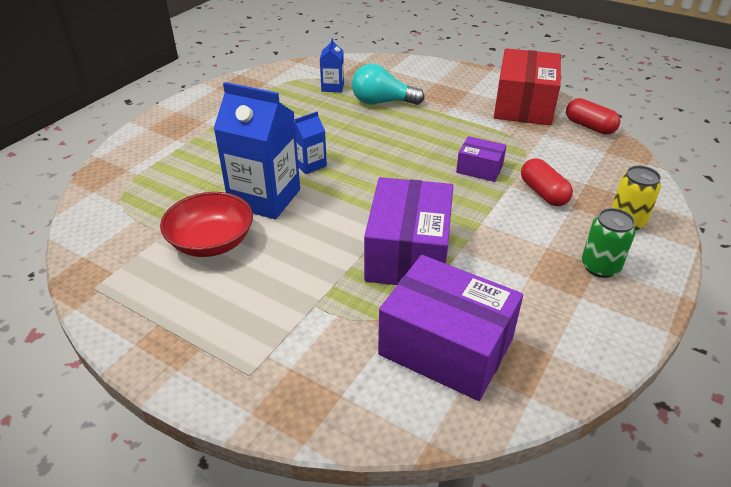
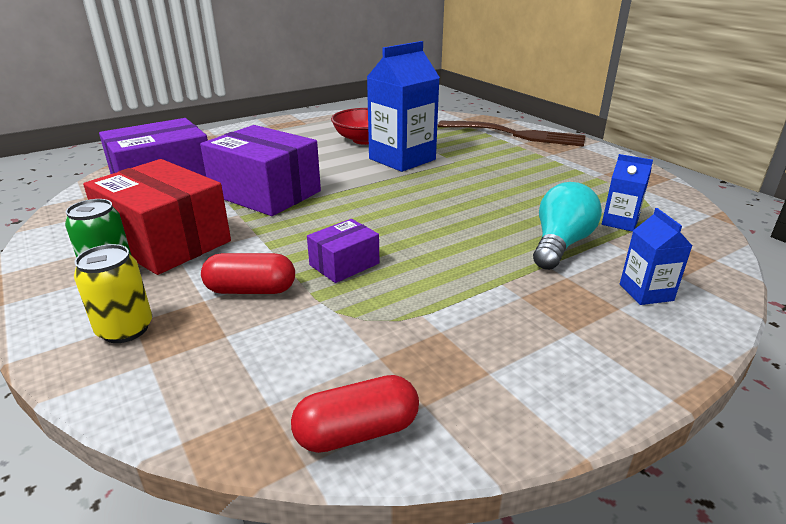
camera: 115 degrees right, 10 degrees down
(152, 146) = (517, 135): none -> brown fork
(309, 164) = (439, 181): blue carton -> blue carton (646, 292)
(524, 105) = (491, 378): red box -> red box (166, 241)

